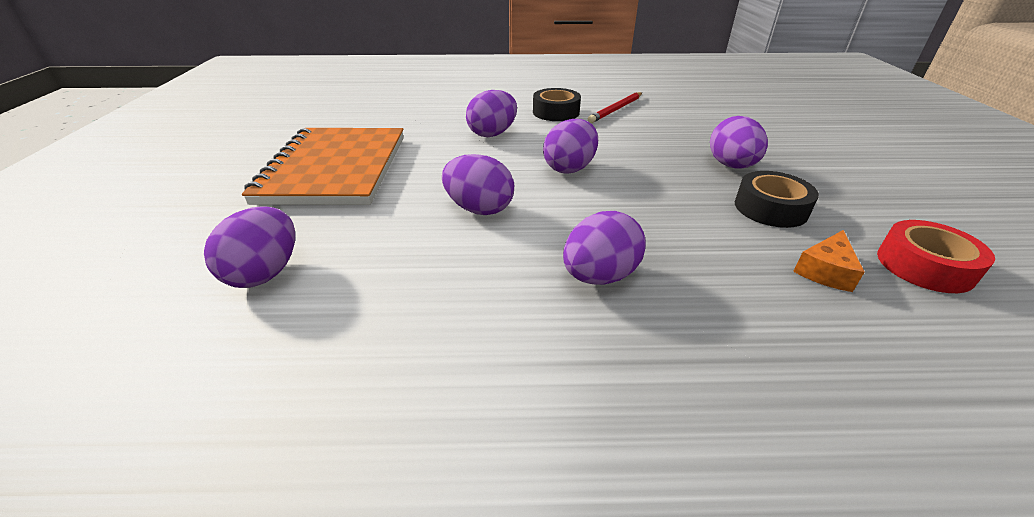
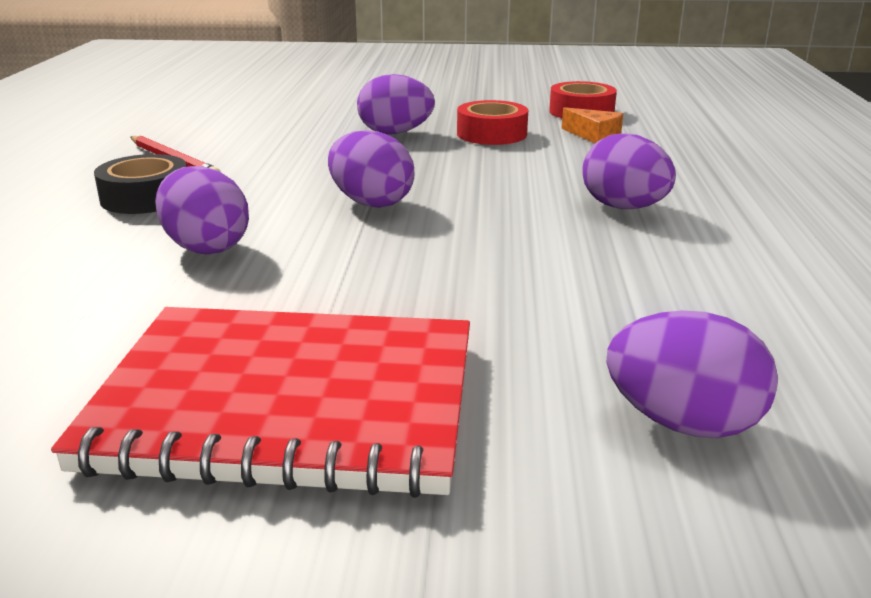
camera: 85 degrees left, 10 degrees down
(335, 169) = (288, 404): orange notebook -> red notebook
(479, 209) = (481, 261): purple egg -> none
(770, 208) = (491, 134): black tape -> red tape

